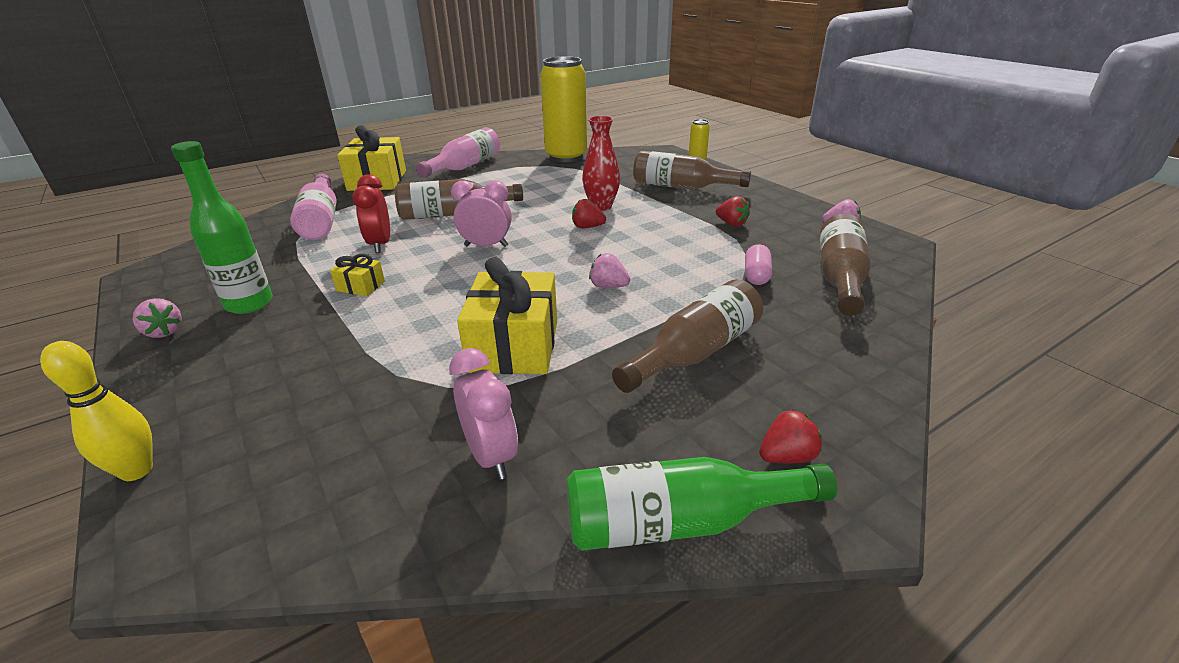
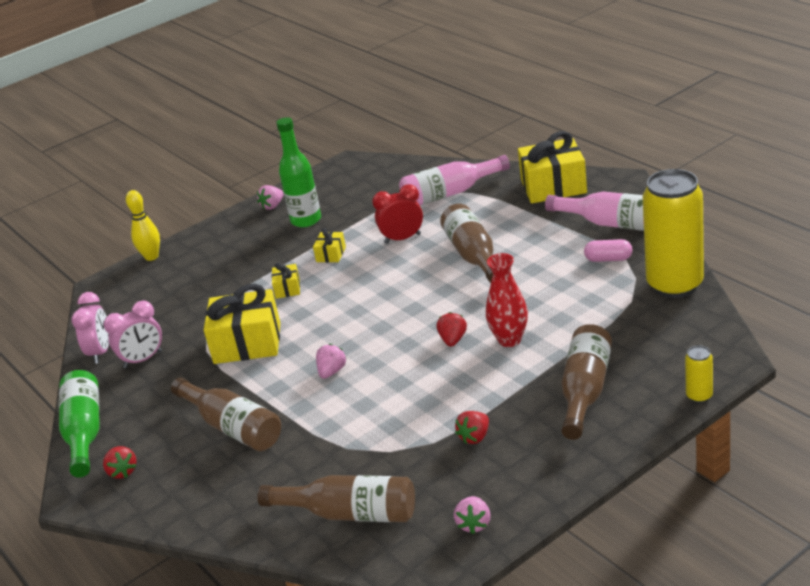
camera: 90 degrees right, 0 degrees up
(408, 316) = (287, 288): none -> yellow gift
(486, 246) = (404, 292): pink clock -> pink clock (100, 352)
(756, 275) = (353, 457): pink capsule -> pink capsule (608, 259)

